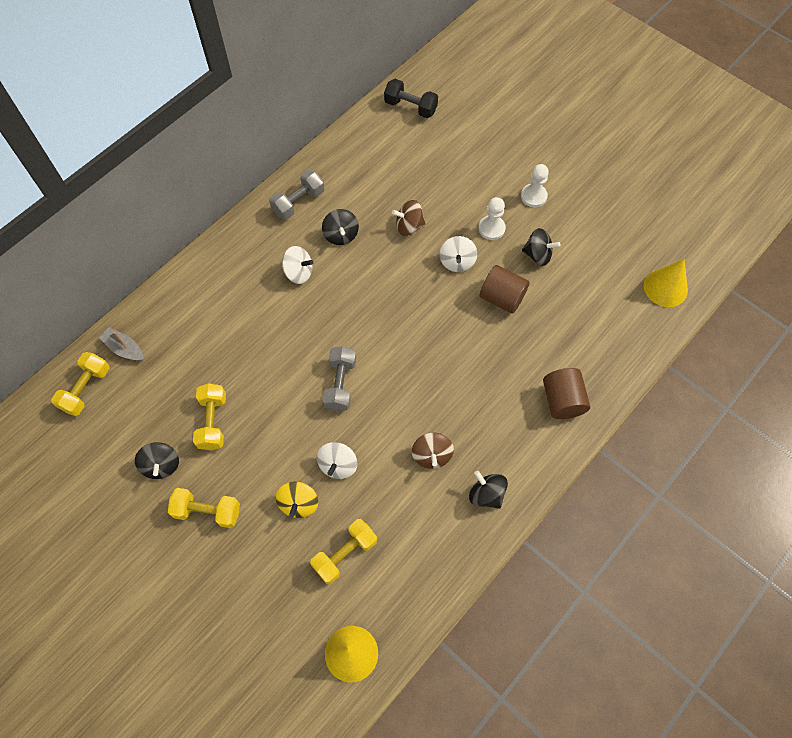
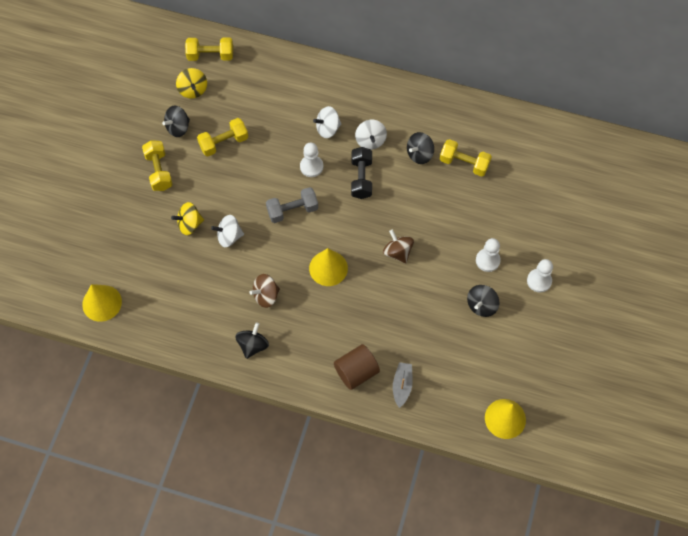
camera: 65 degrees right, 0 degrees up
(120, 427) = (193, 90): none -> yellow spinning top
(124, 348) = (251, 62): grey boat -> grey boat (402, 386)
(297, 342) = (311, 166): none -> white pawn
(298, 202) = (433, 112): grey dumbbell -> none
(345, 554) = (167, 269): yellow dumbbell -> yellow dumbbell (464, 163)
(409, 226) = (455, 198): brown spinning top -> brown spinning top (397, 252)
(410, 107) = (575, 150): black dumbbell -> black dumbbell (361, 178)
(429, 377) = (328, 268): none -> yellow cone
(457, 262) = (441, 247): white spinning top -> white spinning top (328, 129)
(502, 298) = (425, 293): brown cylinder -> none
(538, 255) = (481, 305): black spinning top -> black spinning top turned 45 degrees clockwise

